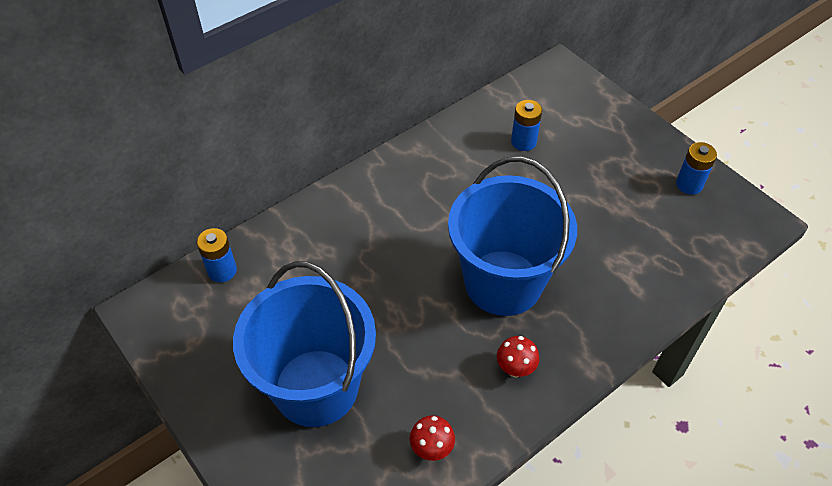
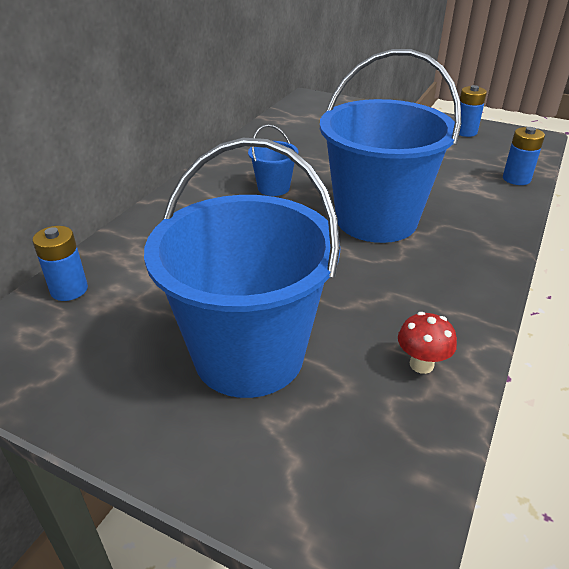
camera: 25 degrees left, 15 degrees down
(438, 205) = (273, 188): none -> blue bucket
(515, 369) = (443, 274): red mushroom -> none
(523, 142) = (316, 137): blue battery -> blue battery (516, 179)

